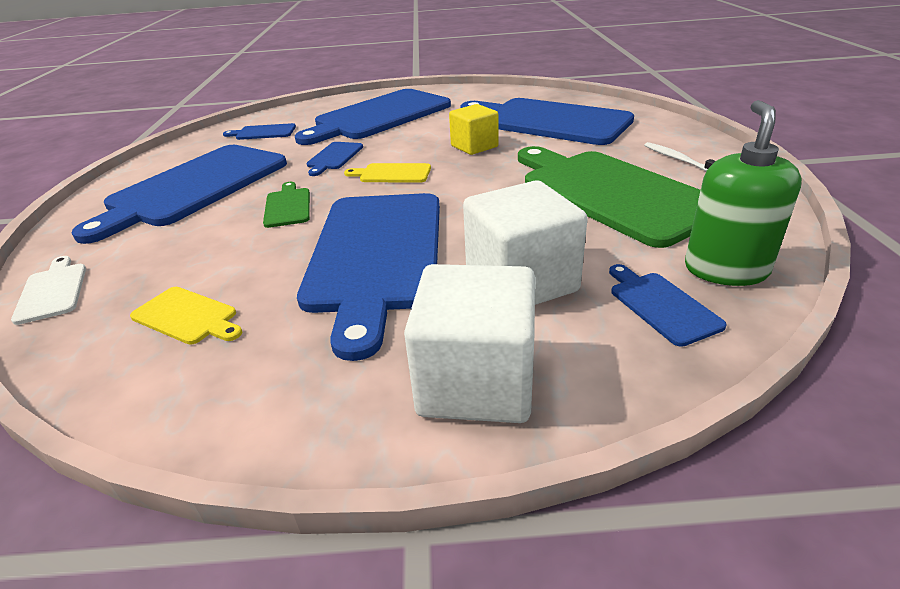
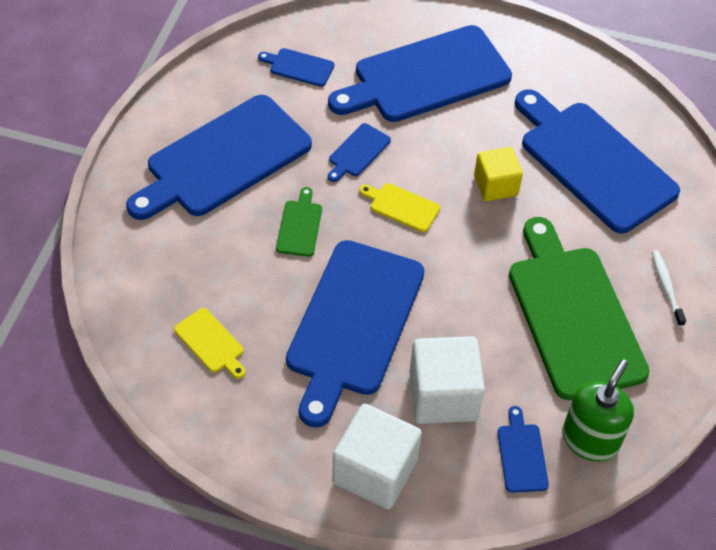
camera: 15 degrees right, 20 degrees up
(53, 290) = (118, 275): white cutting board -> none

